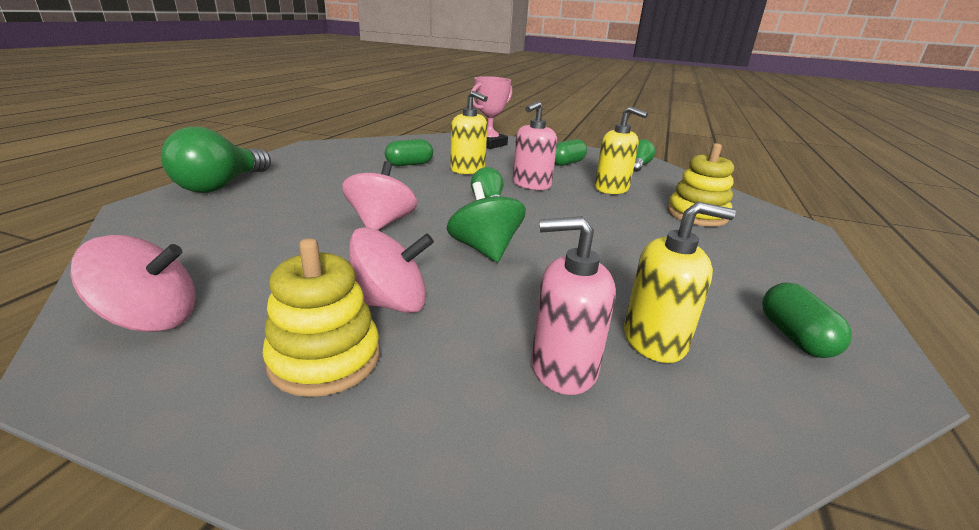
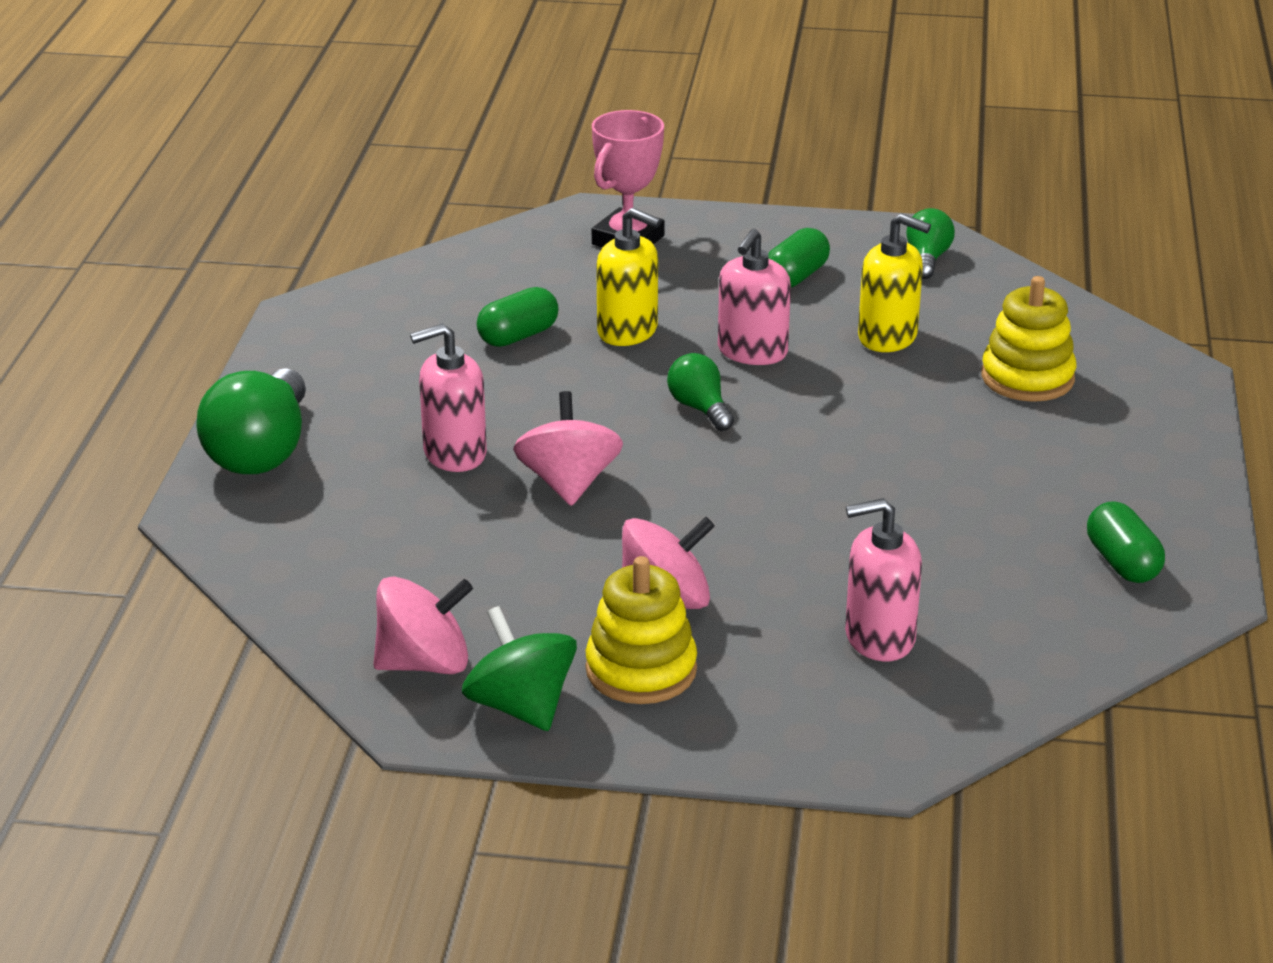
camera: 10 degrees left, 5 degrees up
(326, 201) = (454, 454): none -> pink soap dispenser
(485, 249) = (736, 503): green spinning top -> green spinning top (521, 706)
(654, 340) = (969, 593): yellow soap dispenser -> none

